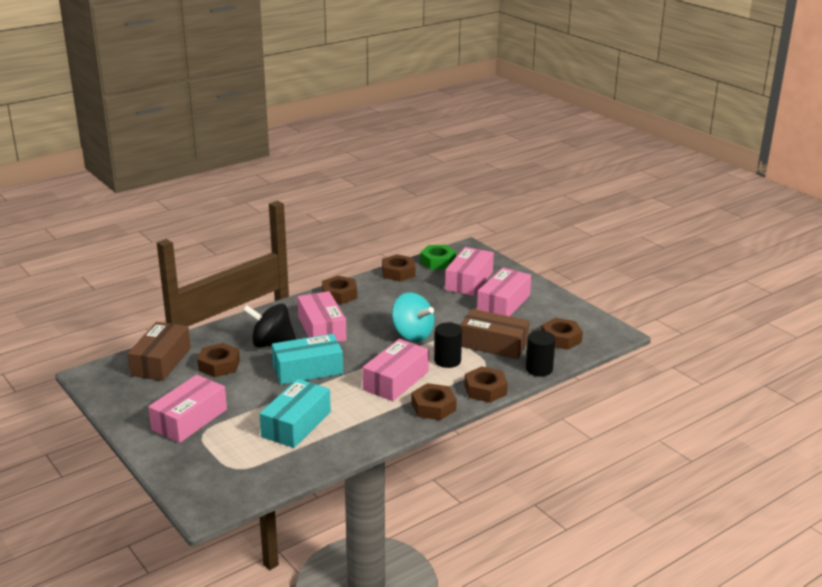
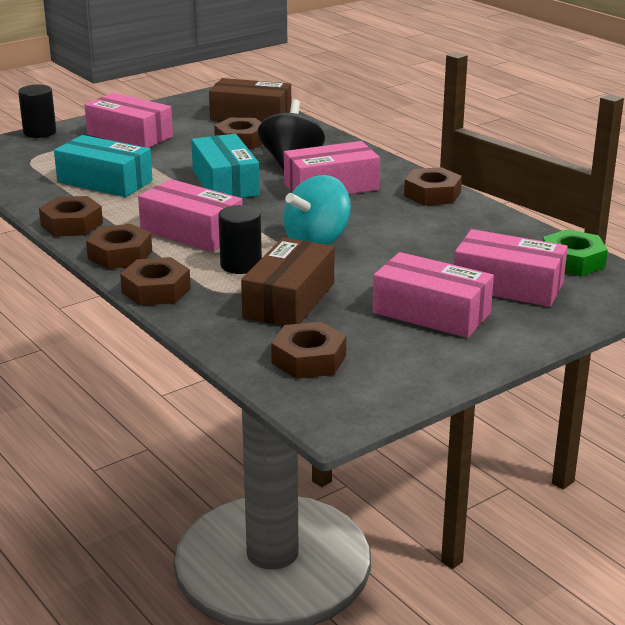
camera: 90 degrees right, 0 degrees up
(398, 272) = (519, 231): brown nut -> brown nut (71, 224)
(539, 369) = (209, 334): black cylinder -> black cylinder (40, 132)

